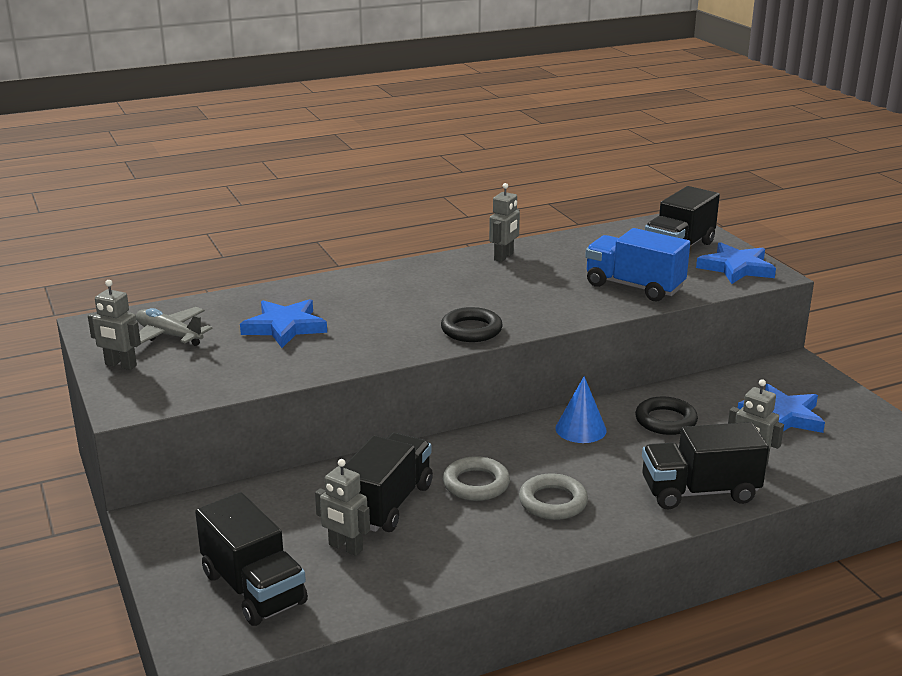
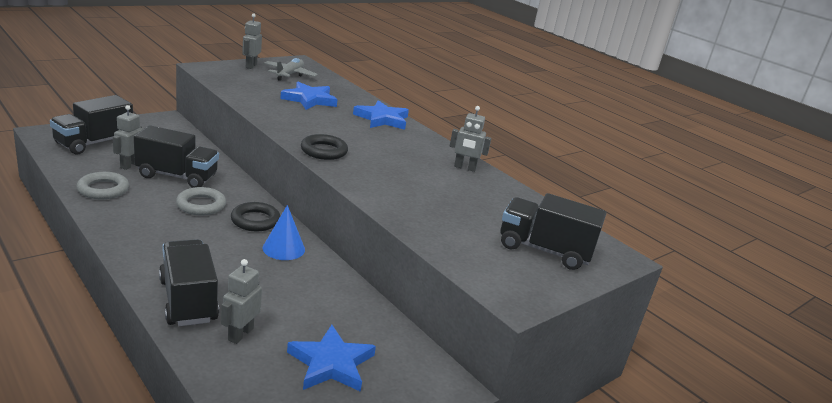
camera: 70 degrees right, 0 degrees up
(553, 502) = (176, 233): grey ring -> grey ring (103, 189)
(634, 287) = (437, 219): blue truck -> none
(665, 420) = (306, 290): black ring -> black ring (255, 220)
(736, 268) = (517, 280): blue star -> blue star (382, 119)

